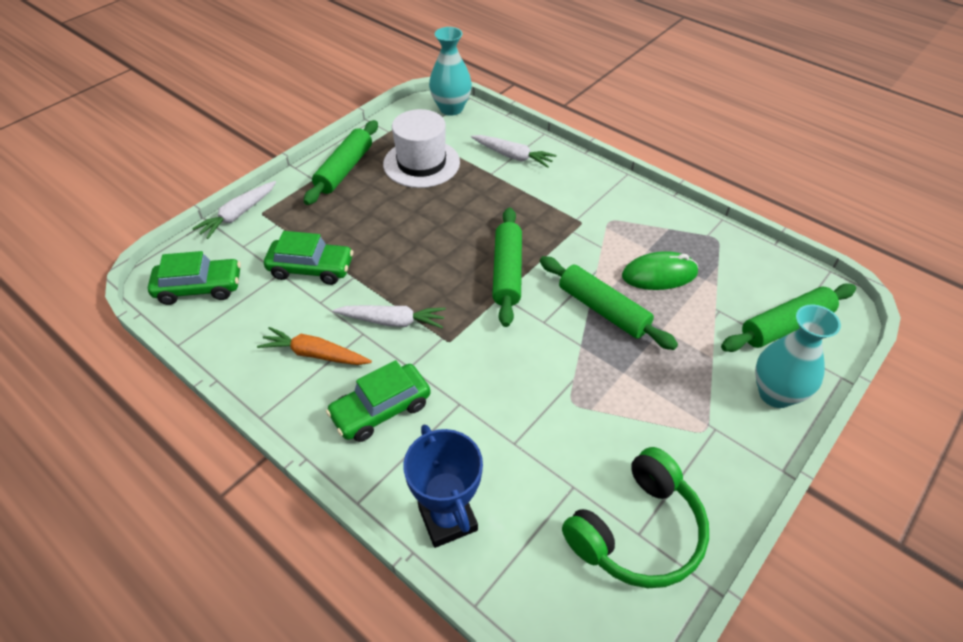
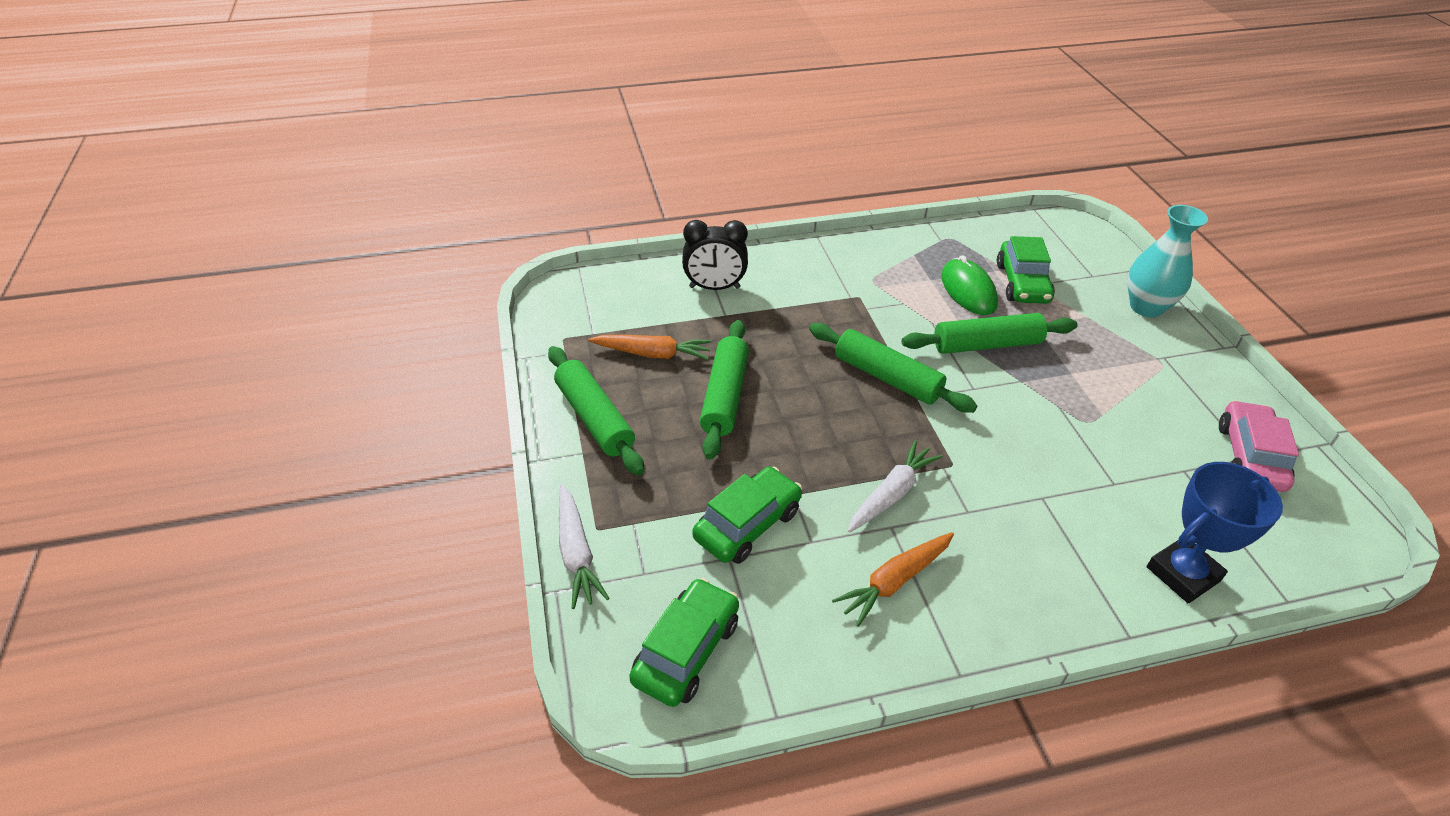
camera: 55 degrees left, 5 degrees down
(381, 409) = (1014, 561): green car -> green car (1022, 283)
(421, 163) = (653, 354): white hat -> orange carrot
(447, 519) = (1183, 574): blue trophy -> blue trophy turned 45 degrees counterclockwise
(451, 108) = (582, 288): turquoise vase -> none
(513, 156) = (714, 287): white carrot -> black clock
(637, 531) = (1250, 456): green headphones -> pink car
(659, 274) = (968, 291): green mouse -> green mouse turned 45 degrees counterclockwise
(785, 326) = (1078, 262): green rolling pin -> green rolling pin (725, 396)

